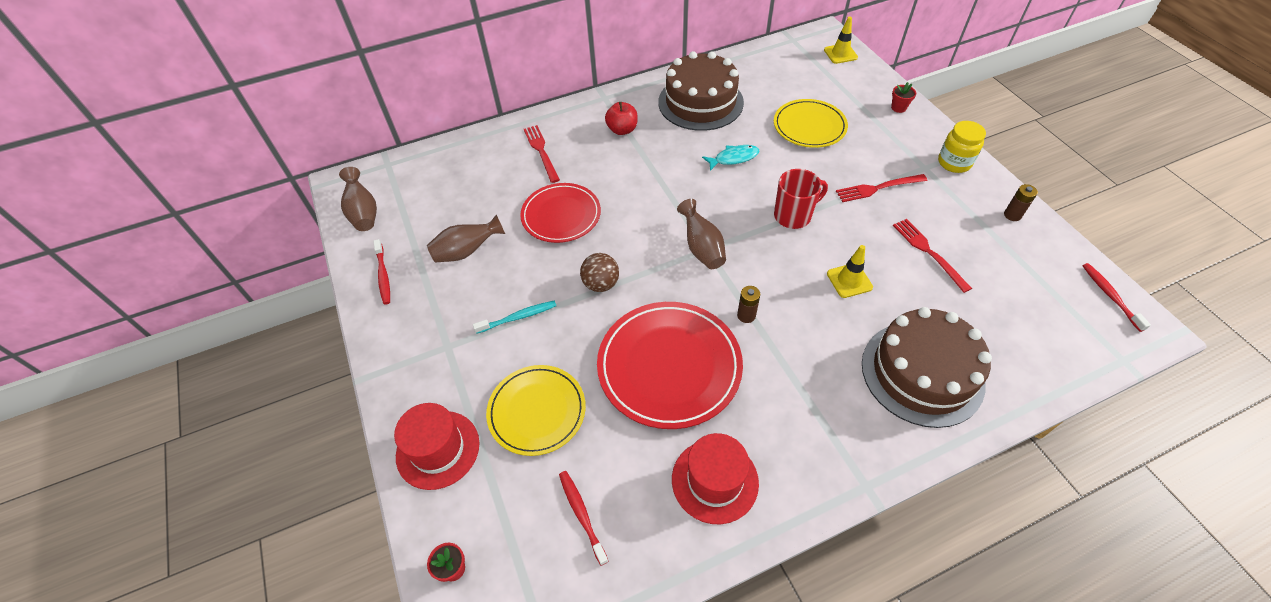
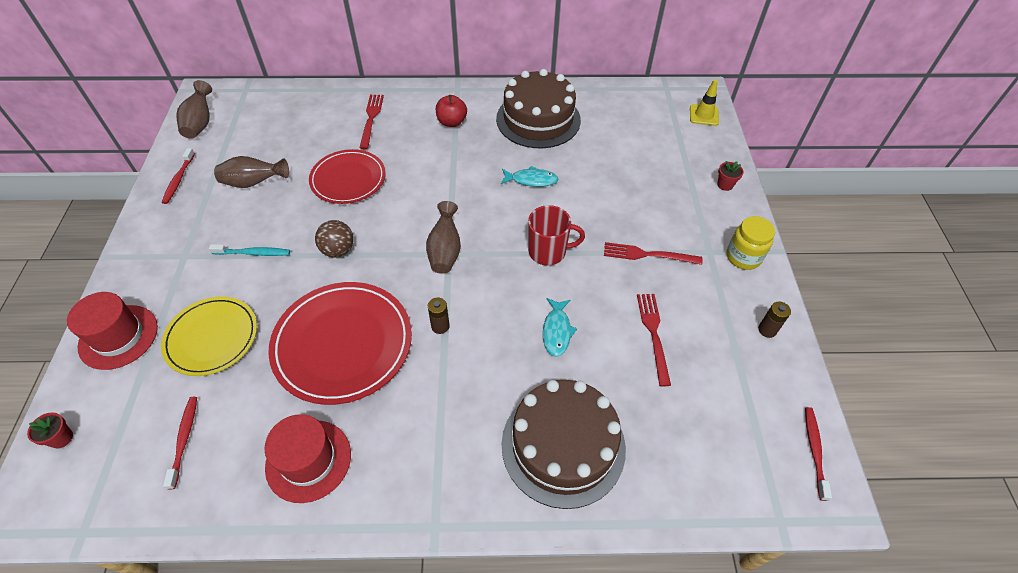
camera: 20 degrees right, 0 degrees up
(809, 126) = (623, 174): yellow plate -> none
(849, 280) = (557, 331): yellow traffic cone -> turquoise fish

